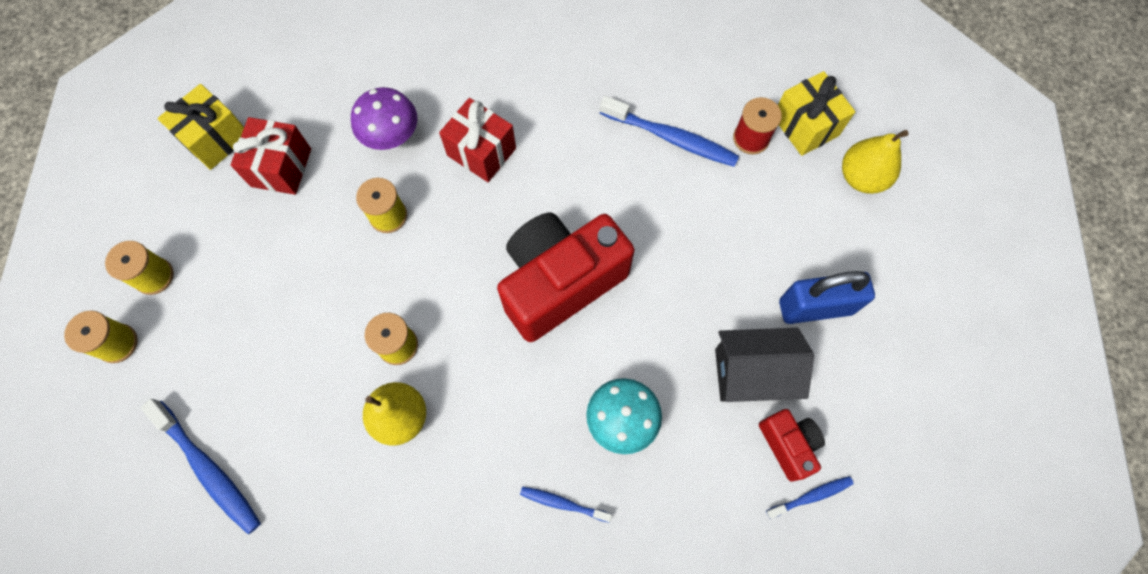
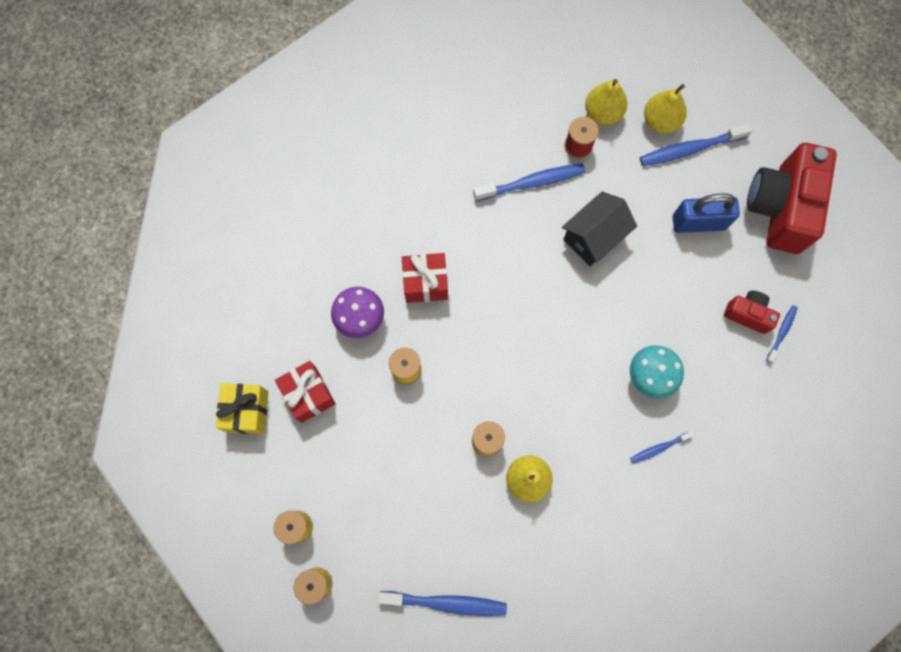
camera: 40 degrees left, 5 degrees up
(560, 283) = (546, 326): red camera -> red camera (780, 208)
(751, 373) = (696, 290): black house -> black house (594, 237)
(805, 126) = (602, 113): yellow gift -> yellow pear
(815, 307) = (698, 223): blue padlock -> blue padlock turned 45 degrees clockwise
(871, 227) = (690, 149): none -> blue toothbrush

